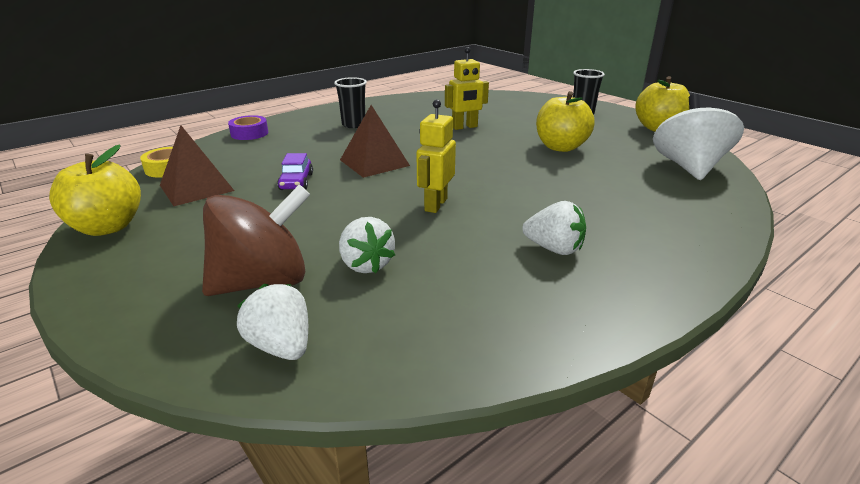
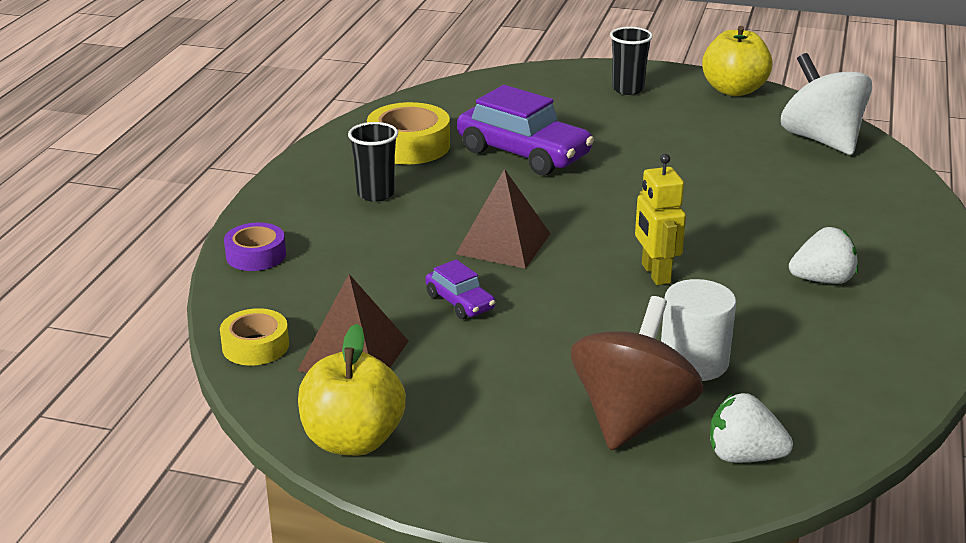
camera: 35 degrees left, 0 degrees up
(366, 264) = (694, 362): white strawberry -> white cylinder
(409, 110) = (409, 146): none -> yellow tape
(464, 127) = (523, 153): yellow robot -> purple car
(561, 147) = (671, 151): yellow apple -> none

